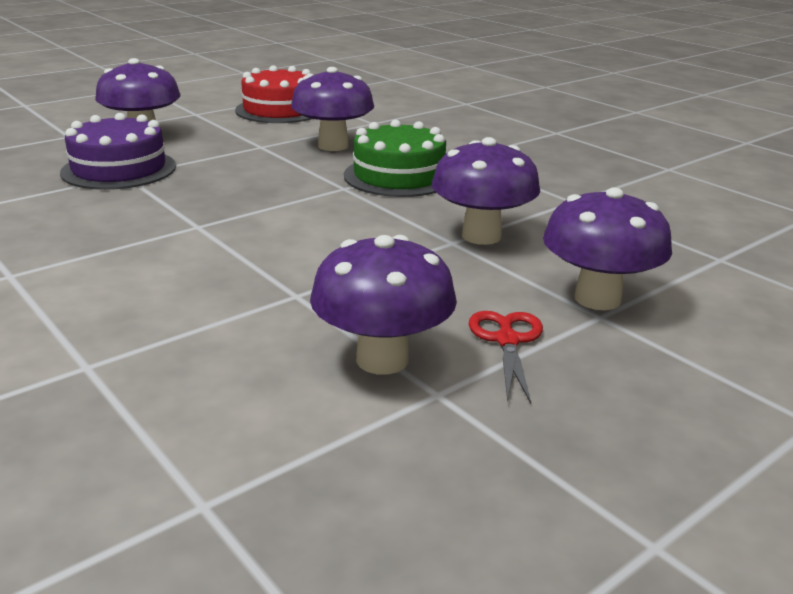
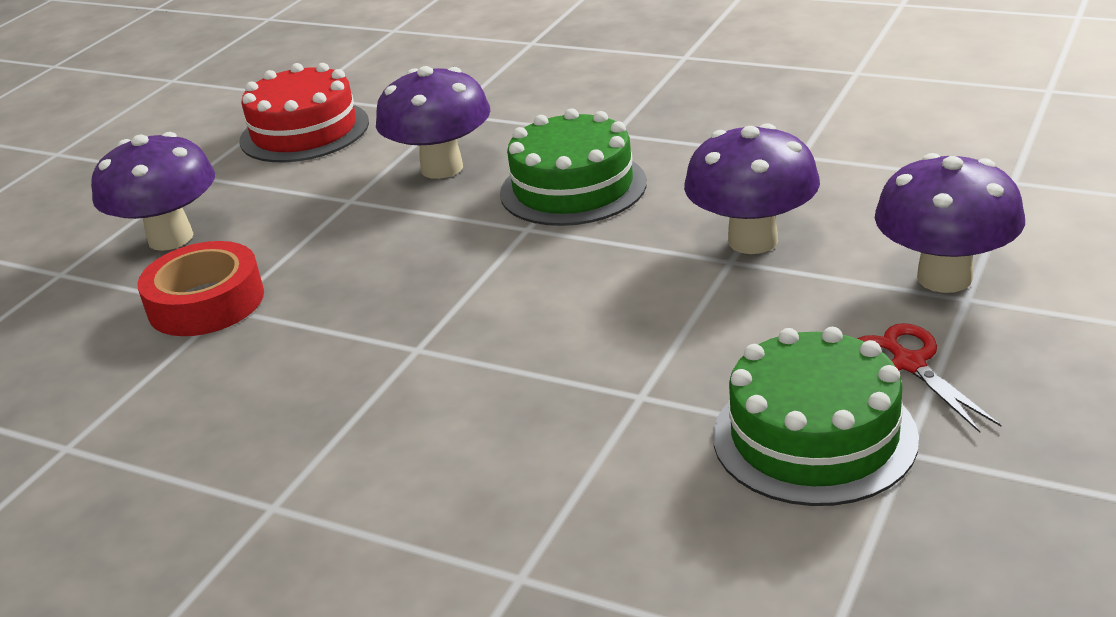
camera: 20 degrees left, 5 degrees up
(119, 169) = (206, 302): purple cake -> red tape
(382, 359) = (814, 436): purple mushroom -> green cake

